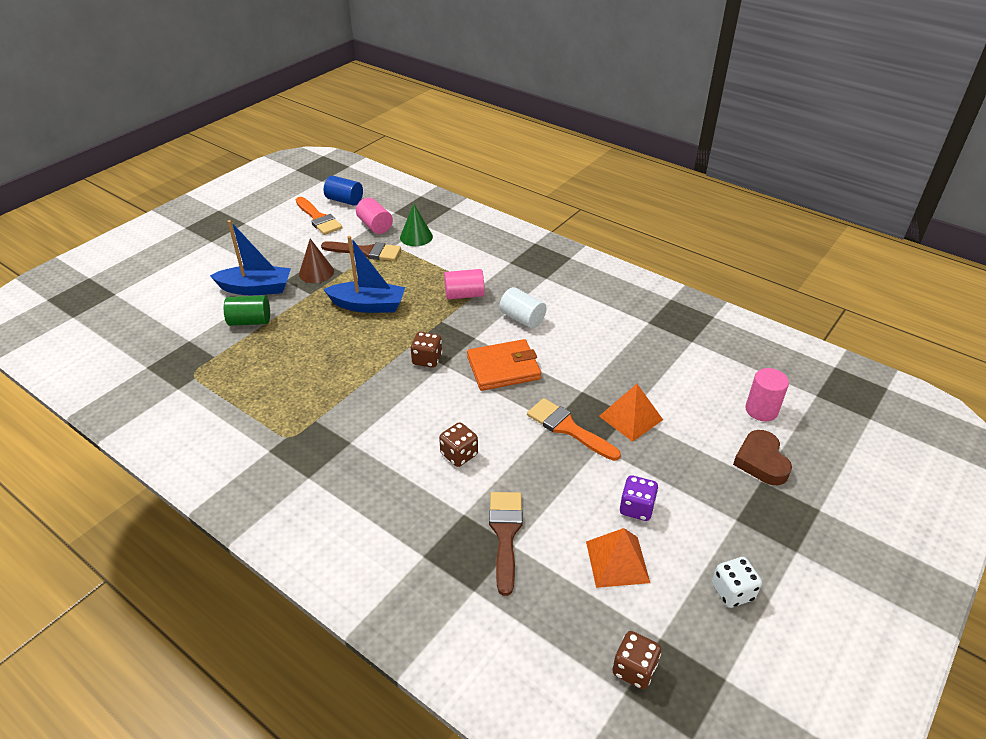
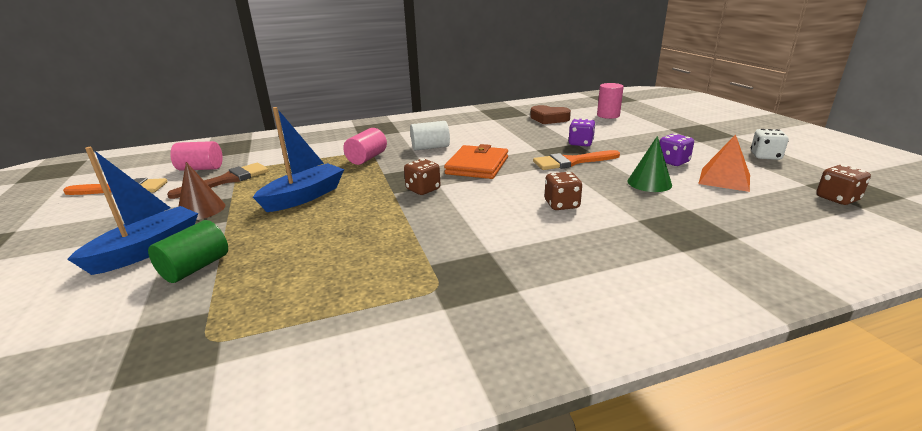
camera: 55 degrees left, 15 degrees down
(344, 200) = (130, 172): blue cylinder -> none
(416, 237) = (256, 157): green cone -> green cone (649, 183)
(505, 534) = (674, 209): brown brush -> none
(630, 418) = (580, 143): orange pyramid -> purple dice
(761, 461) = (652, 125): brown heart -> brown heart (549, 119)

